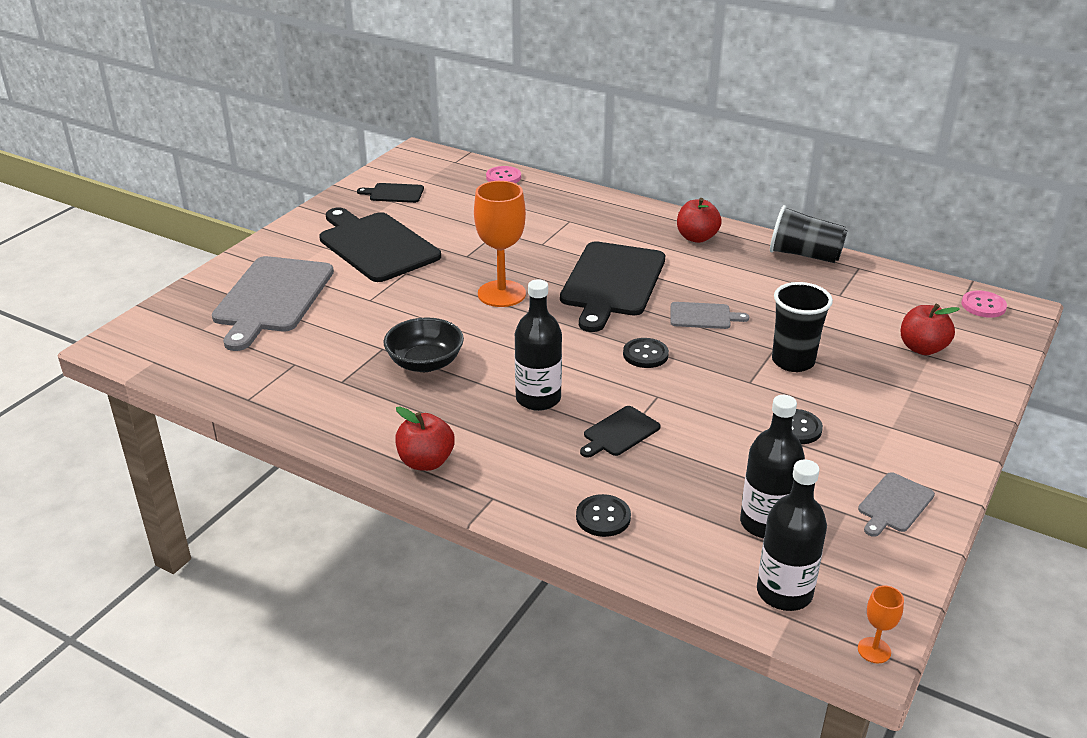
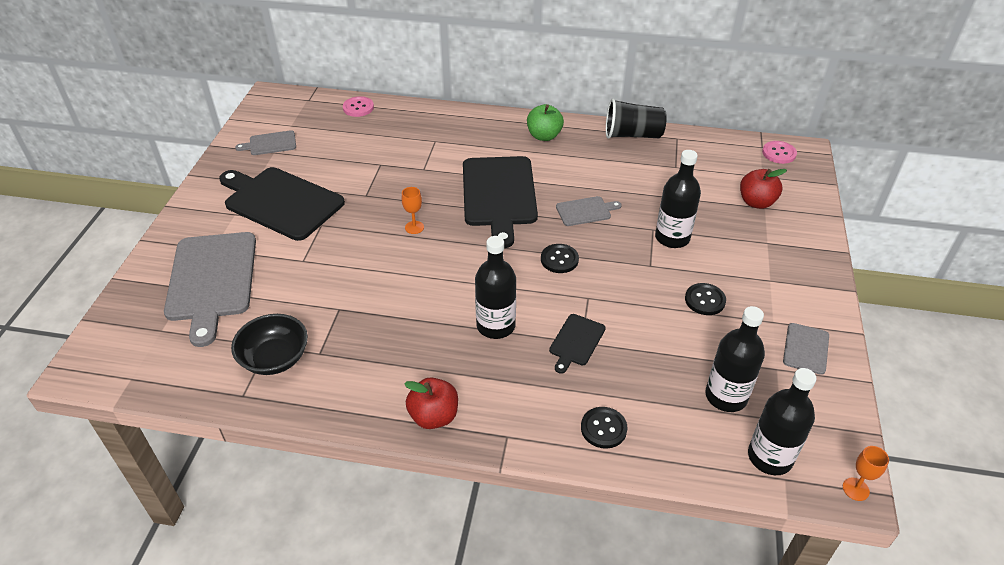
camera: 20 degrees left, 10 degrees up
(394, 193) = (270, 143): black cutting board -> grey cutting board
(425, 363) = (383, 314): black bowl -> black bowl (275, 358)
(501, 294) = (414, 227): orange goblet -> orange goblet, size x0.45
(696, 237) = (544, 136): red apple -> green apple
(793, 361) = (672, 238): black cup -> black bottle

